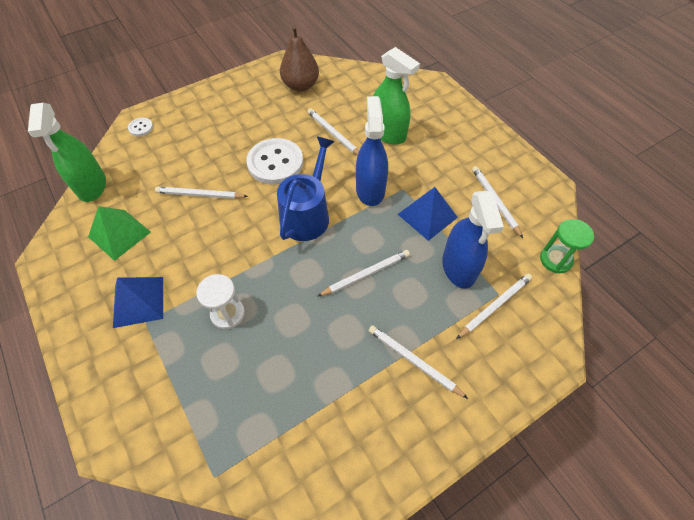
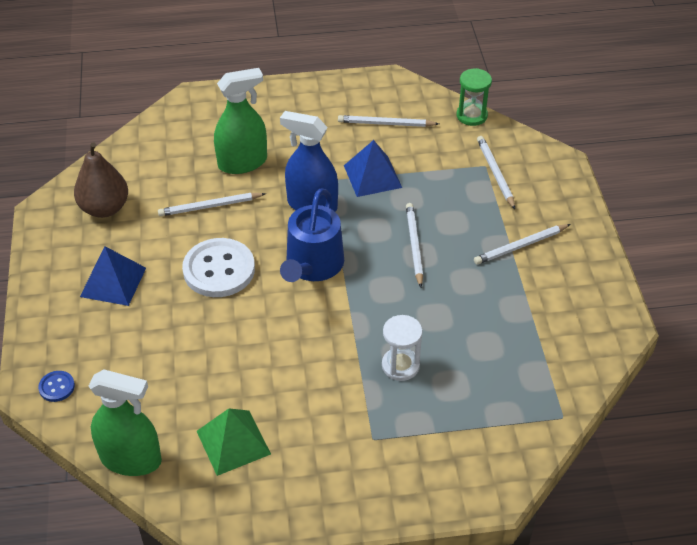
camera: 65 degrees left, 10 degrees down
(138, 301) = (342, 440): blue pyramid -> blue pyramid (113, 282)
(141, 128) = (57, 387): white button -> blue button
(200, 195) = (222, 351): white pencil -> none
(307, 214) = (312, 265): blue watering can -> blue watering can turned 120 degrees counterclockwise
(458, 268) = (444, 179): blue spray bottle -> none

